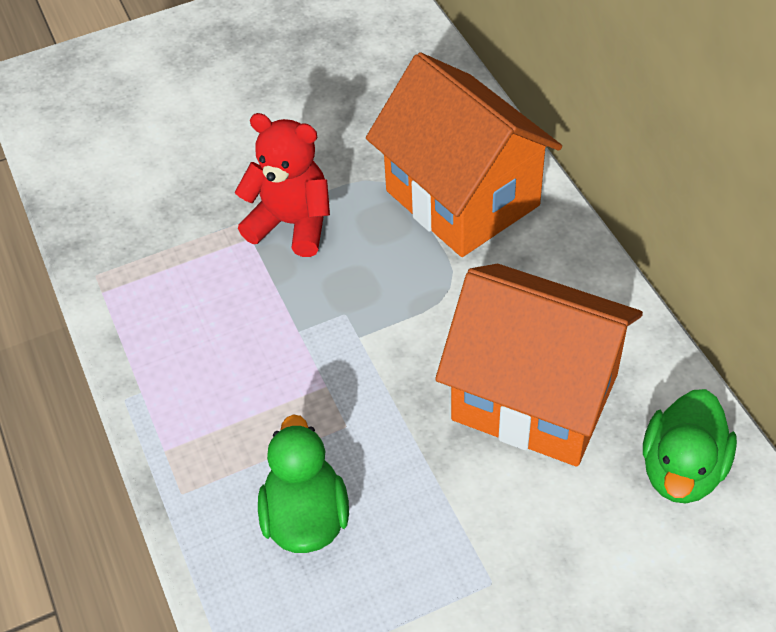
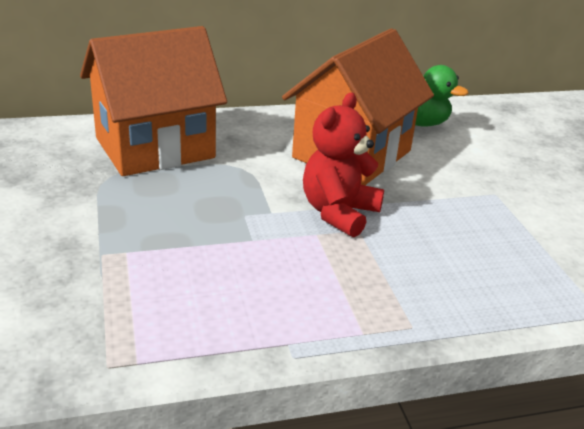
camera: 85 degrees left, 20 degrees down
(292, 224) = (125, 227): red teddy bear -> red teddy bear (339, 213)
(306, 517) = (441, 261): green duck -> none

